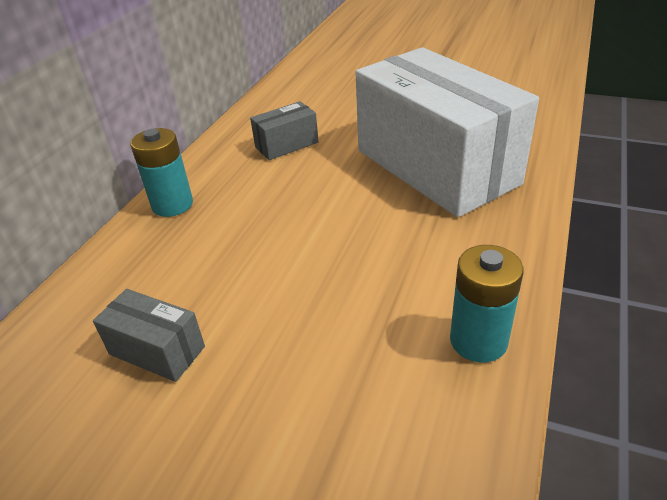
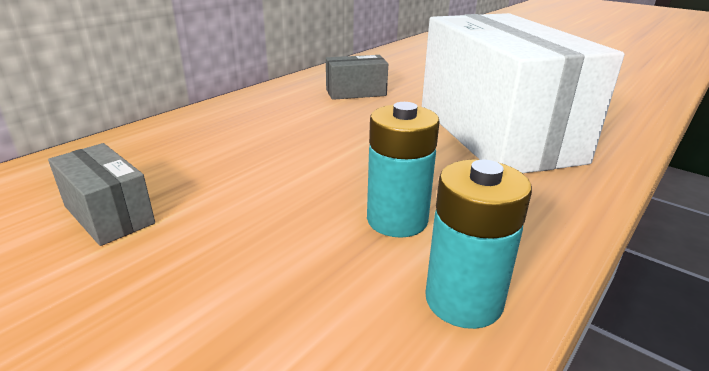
camera: 15 degrees right, 10 degrees down
(172, 205) = (223, 113): turquoise battery -> turquoise battery (397, 220)

